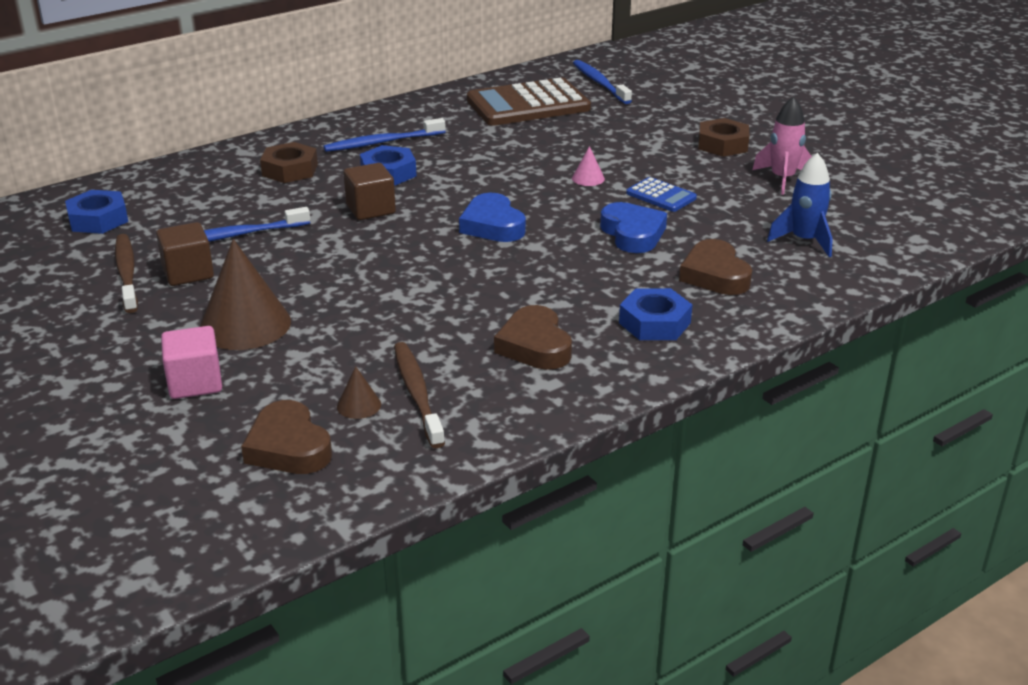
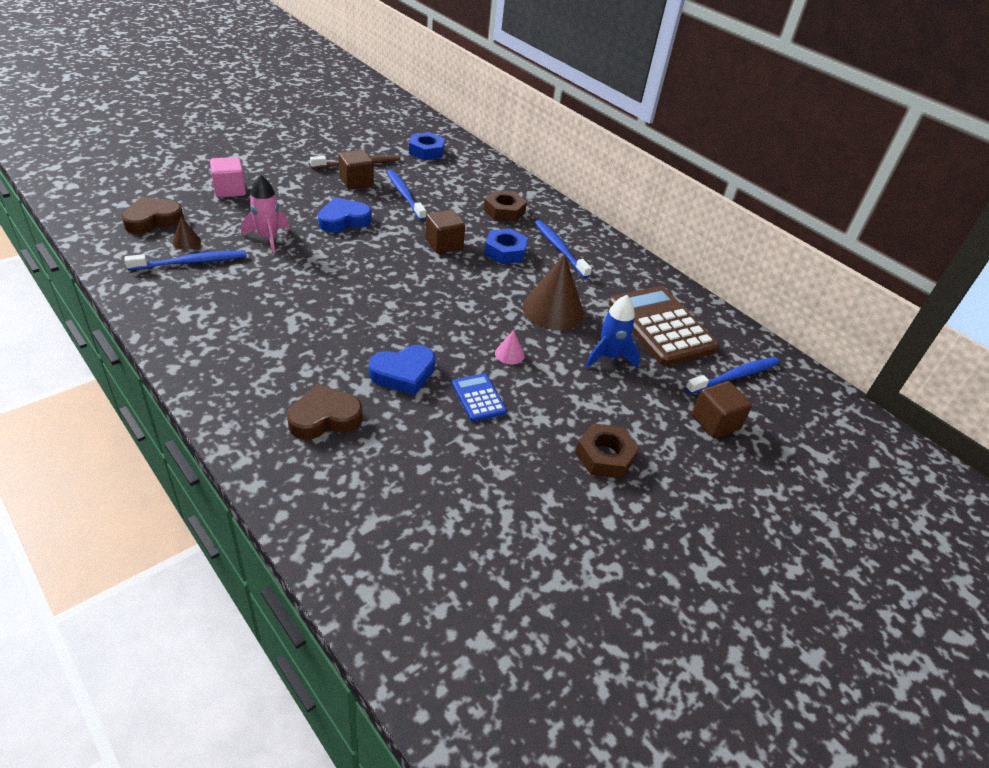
camera: 80 degrees right, 10 degrees up
(245, 325) = (290, 202): brown cone -> brown cone (553, 310)
(417, 393) = (191, 262): brown toothbrush -> blue toothbrush
(492, 225) = (419, 298): blue heart -> blue heart (344, 220)
(535, 346) = (235, 311): brown heart -> none
(654, 323) = (252, 373): blue nut -> none
(661, 196) = (478, 398): blue calculator -> blue calculator turned 120 degrees clockwise
(664, 98) = (715, 422): none -> brown cube
(782, 179) = (526, 495): pink rocket -> pink rocket (268, 238)
(804, 241) = (385, 492): blue rocket -> blue rocket (609, 357)

